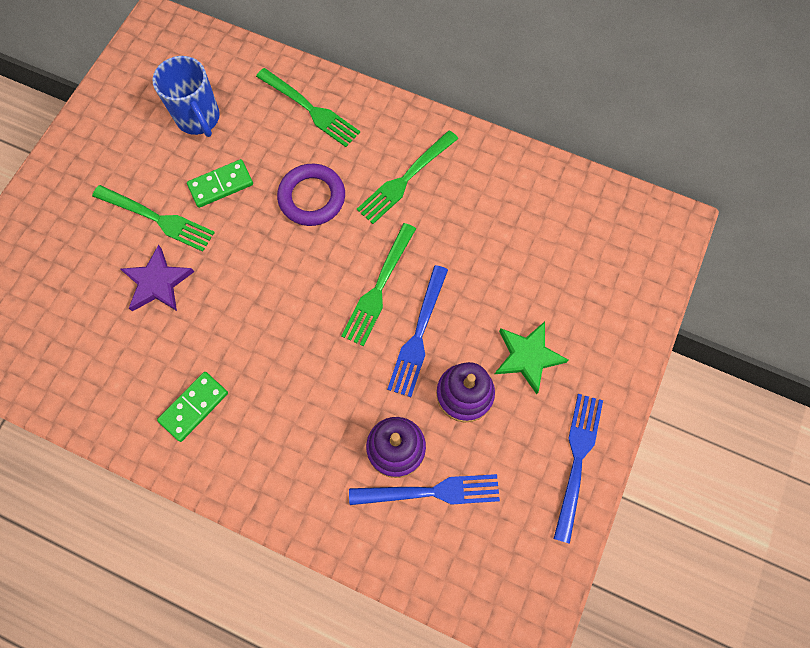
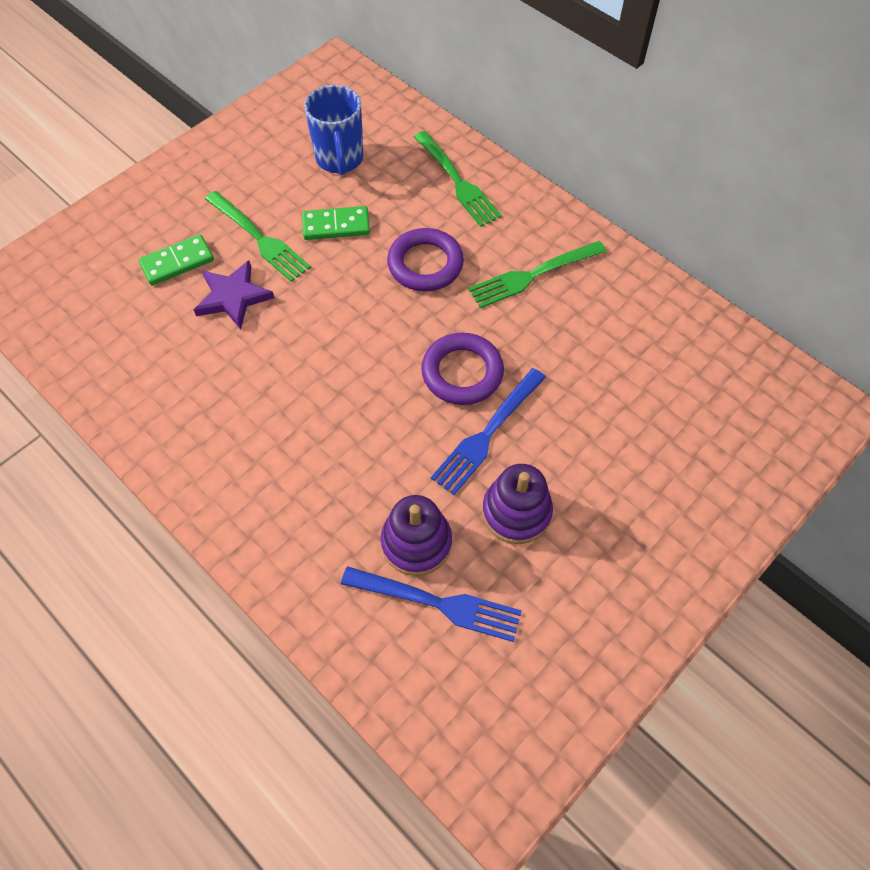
camera: 20 degrees right, 10 degrees down
(194, 407) = (217, 427): green domino -> green domino (177, 262)
(379, 288) = (462, 372): green fork -> purple ring
(528, 356) = (604, 496): green star -> none
(577, 460) = (624, 629): blue fork -> none

